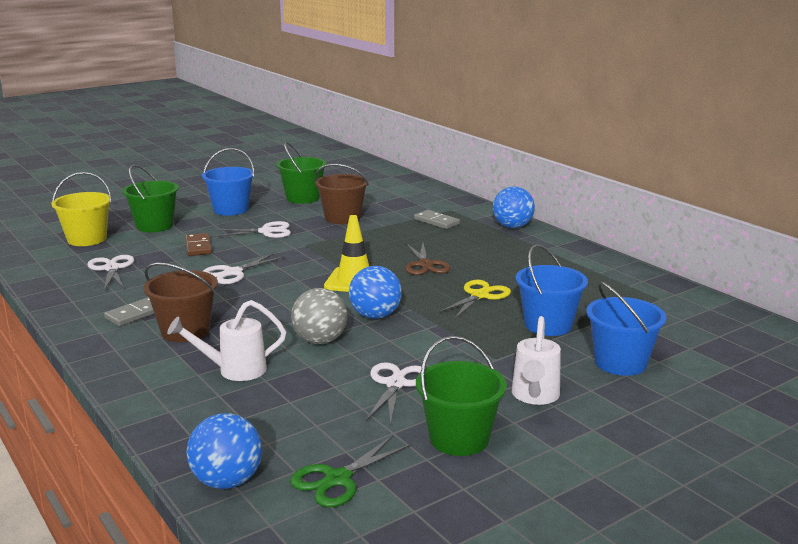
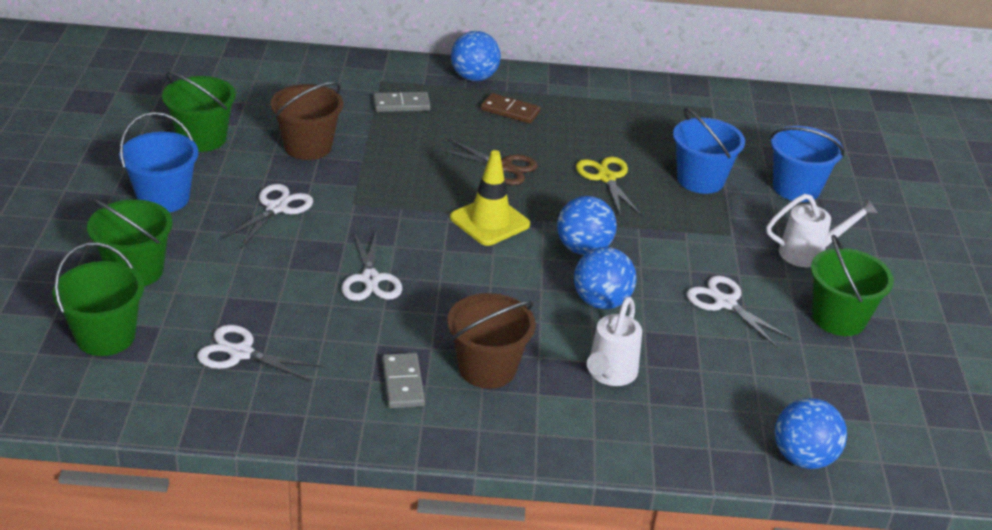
camera: 55 degrees left, 15 degrees up
(87, 239) = (105, 336): yellow bucket -> green bucket
(198, 247) = (257, 269): brown domino -> brown domino (510, 111)
(320, 341) = (601, 302): grey ball -> blue ball
(337, 479) = (847, 402): green scissors -> none
(534, 397) = (810, 253): white watering can -> white watering can turned 60 degrees counterclockwise

